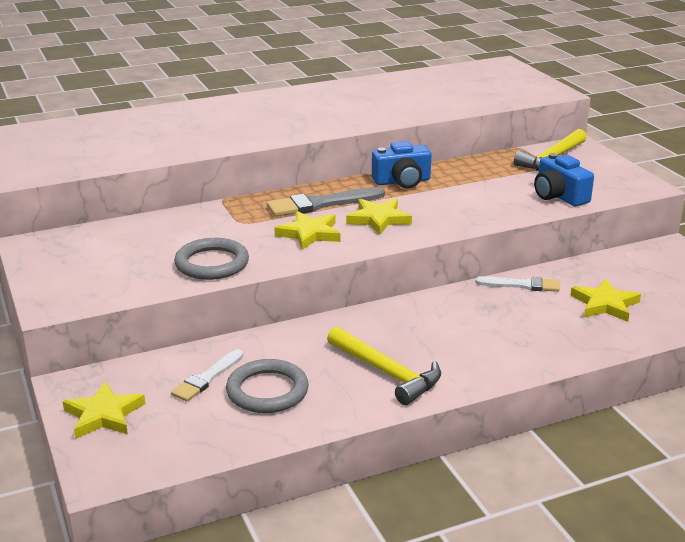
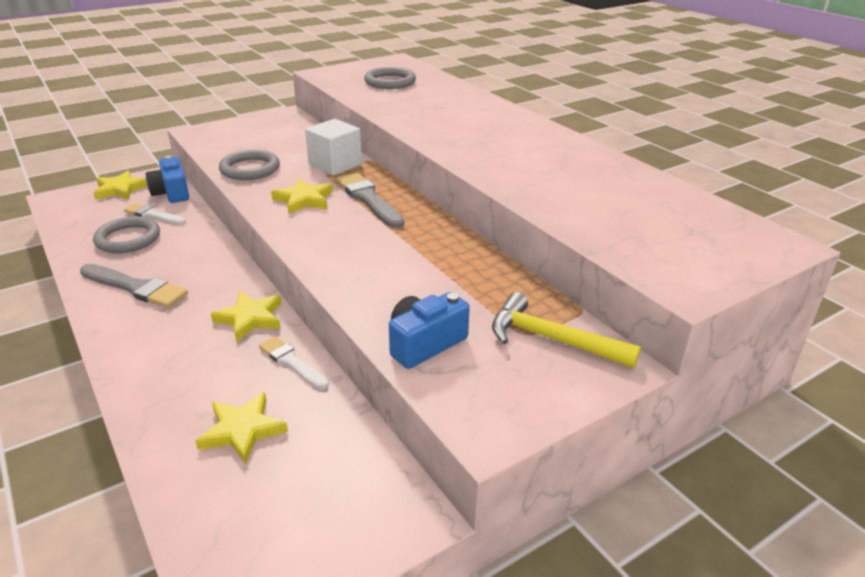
camera: 80 degrees right, 5 degrees up
(91, 142) = (390, 82): none -> grey ring
(226, 217) = (335, 165): none -> white cube
(378, 219) = (338, 228): yellow star -> yellow star (250, 318)
(387, 373) = (136, 287): yellow hammer -> grey brush
(402, 181) = (435, 235): blue camera -> blue camera (171, 193)
(522, 285) = (292, 362): white brush -> white brush turned 135 degrees clockwise

